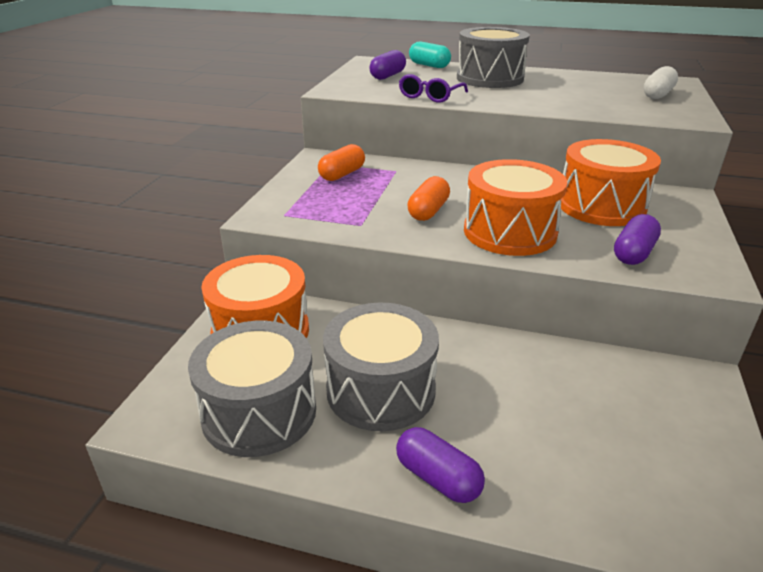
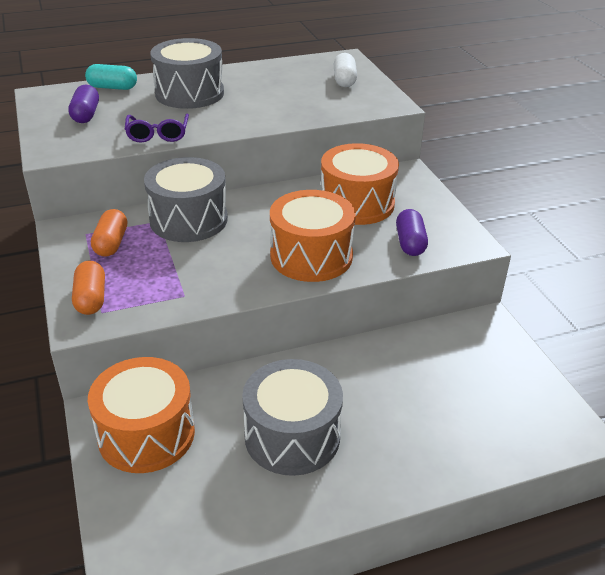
camera: 35 degrees left, 5 degrees up
(259, 412) = (215, 503): grey drum -> grey drum (188, 219)
(428, 211) = (229, 258): orange capsule -> orange capsule (91, 298)
(438, 478) = (385, 481): purple capsule -> none

